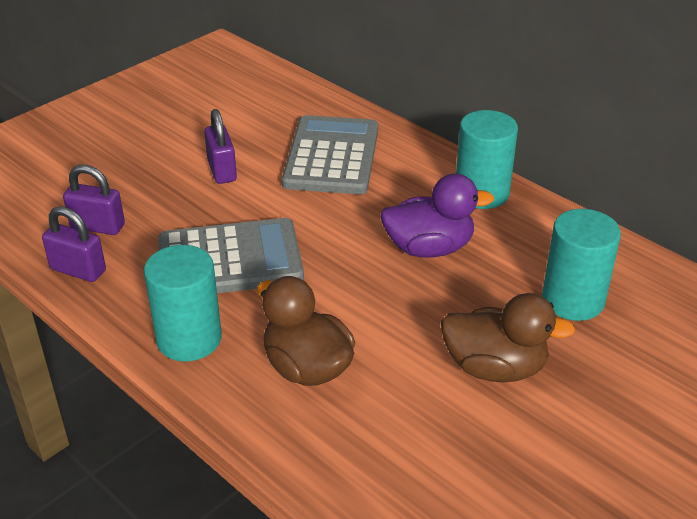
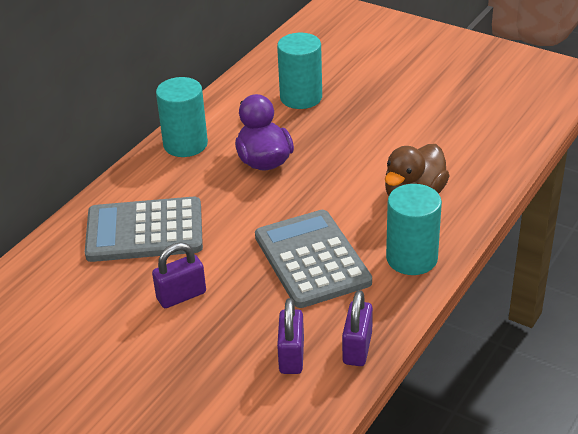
camera: 100 degrees left, 0 degrees up
(495, 368) = (378, 121): brown duck -> none

